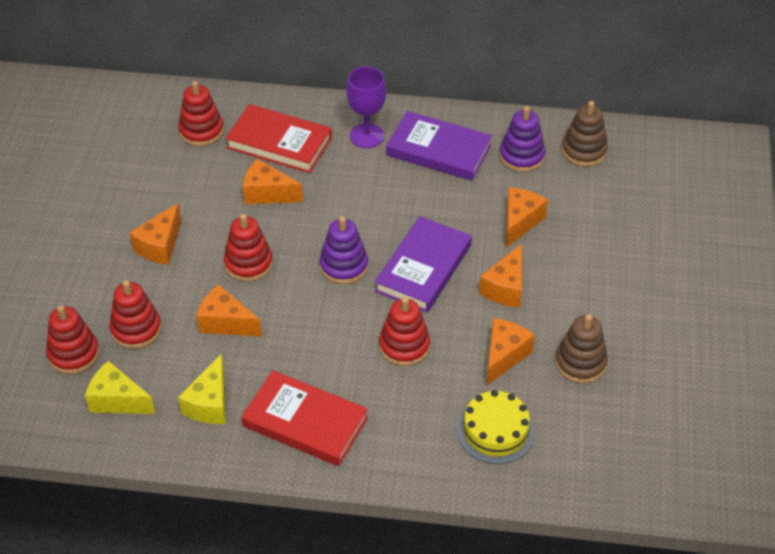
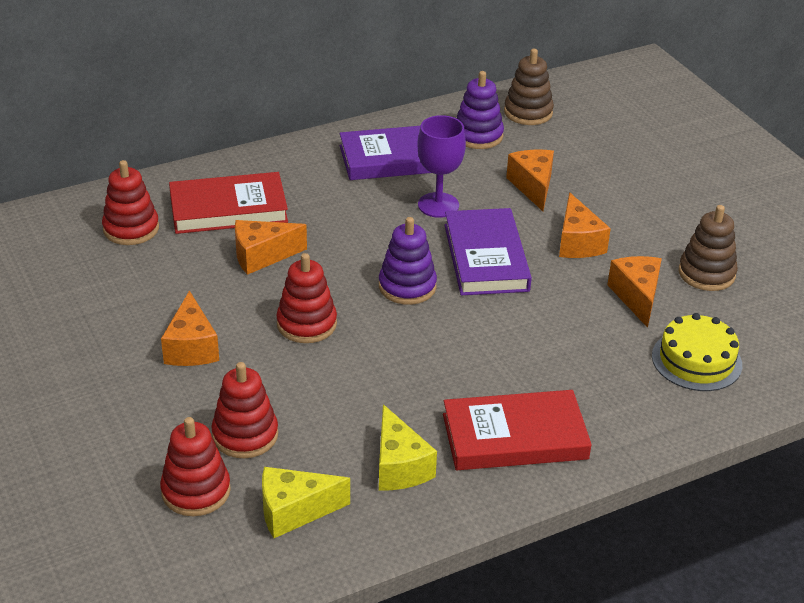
camera: 35 degrees left, 10 degrees down
(225, 322) = (338, 386): orange cheese -> none
(366, 136) = (313, 171): purple goblet -> purple goblet (438, 205)
(404, 346) = (538, 328): red stacking toy -> none

